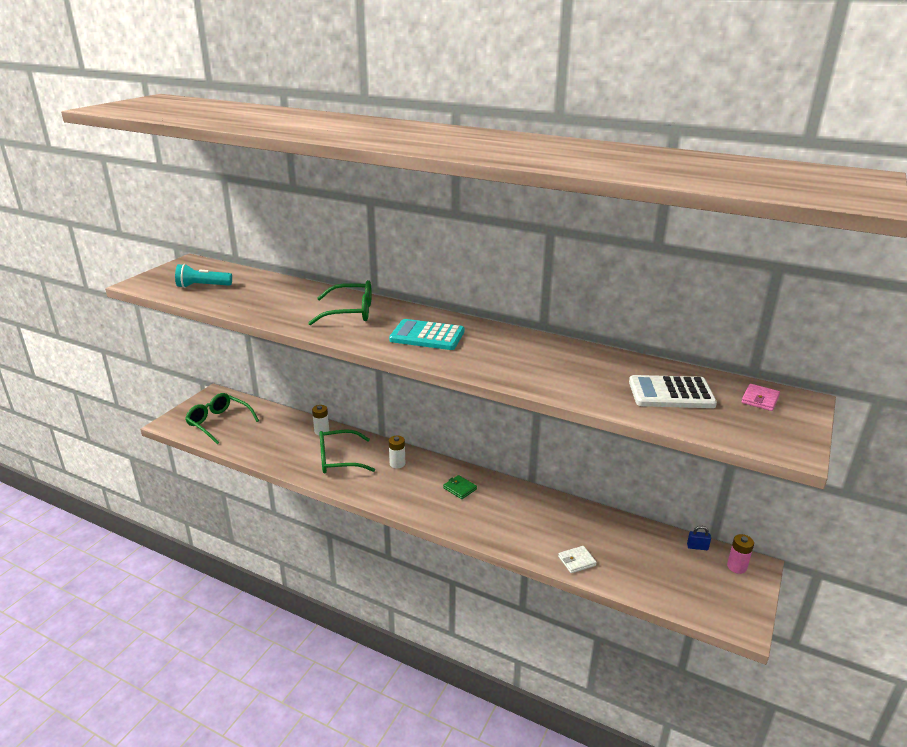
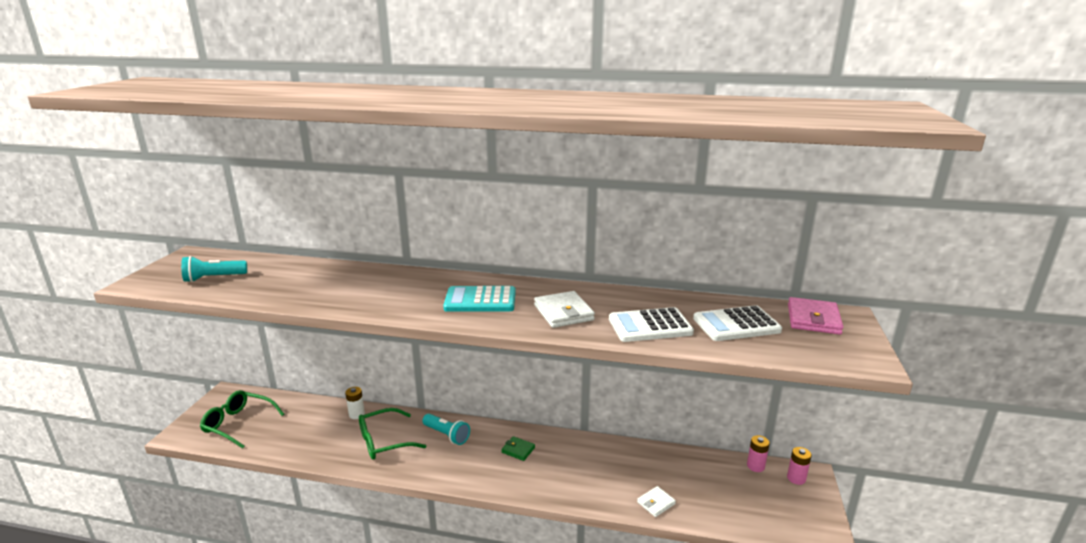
camera: 15 degrees left, 5 degrees down
(350, 312) = (390, 286): green glasses -> none
(397, 463) = (447, 435): white battery -> turquoise flashlight
(501, 358) = (563, 313): none -> white wallet
(580, 382) = (650, 326): none -> white calculator
(697, 547) = (755, 466): blue padlock -> pink battery
(760, 399) = (813, 319): pink wallet -> pink wallet, size x1.66

